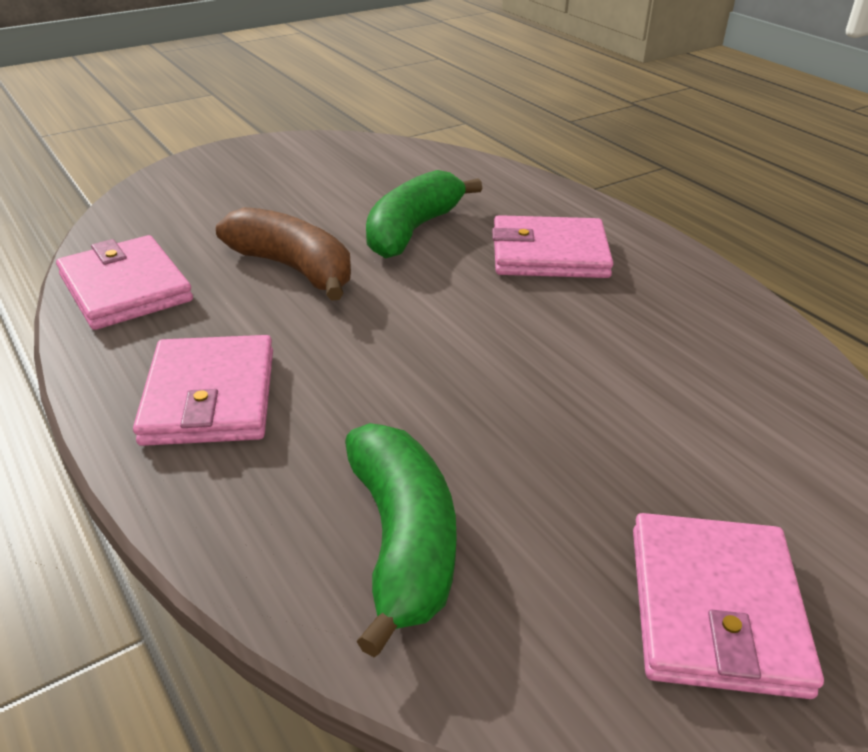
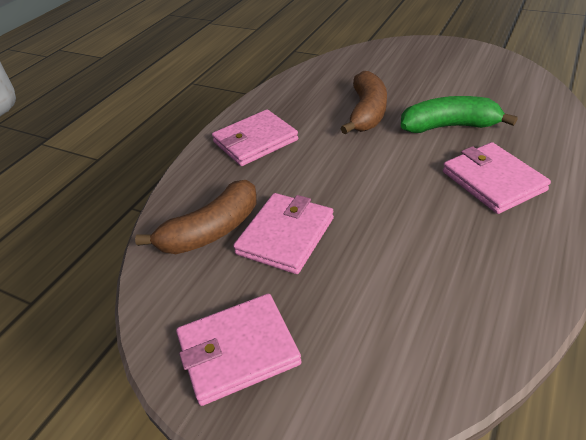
camera: 65 degrees right, 5 degrees up
(126, 288) = (302, 85): pink wallet -> pink wallet (285, 236)
(402, 542) = (211, 231): green banana -> brown banana

